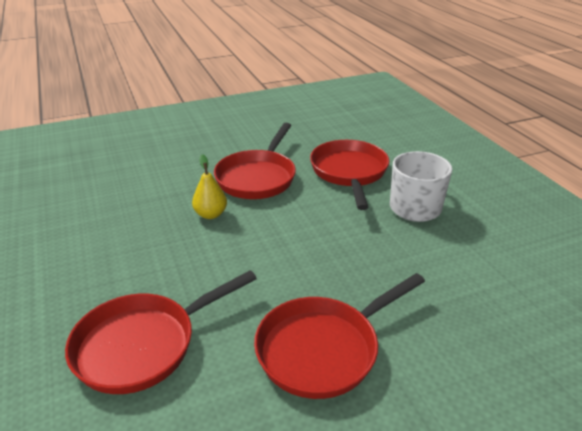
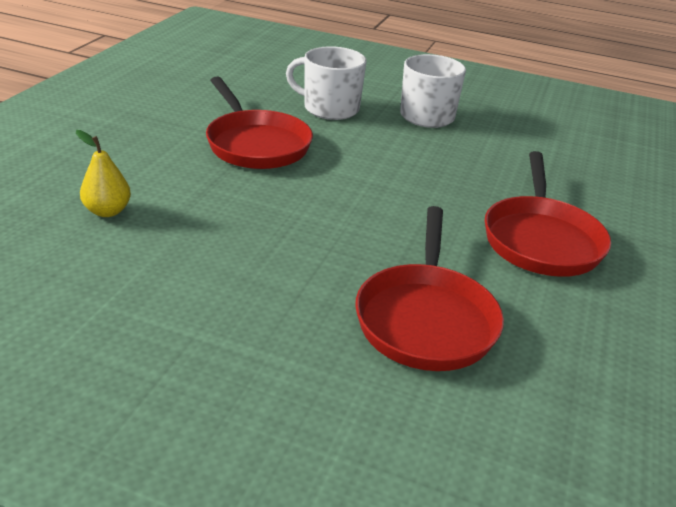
camera: 50 degrees left, 0 degrees up
(210, 214) = (275, 194): yellow pear -> yellow pear (107, 211)
(349, 172) = (330, 108): red pan -> white mug

